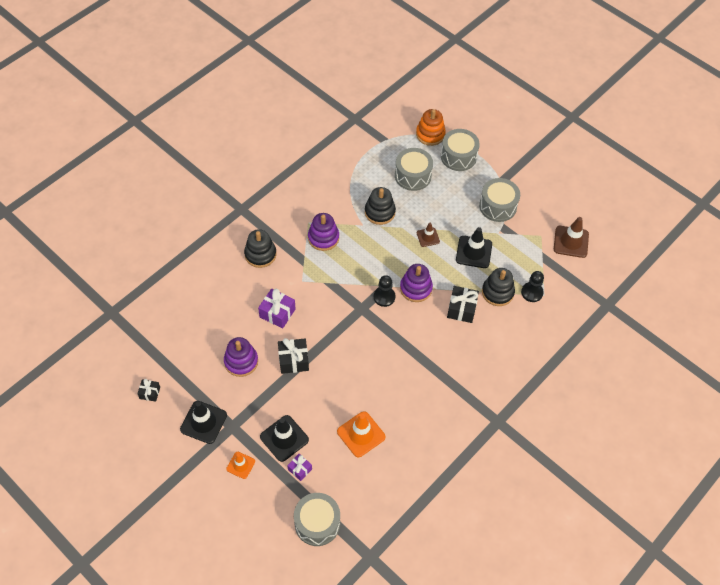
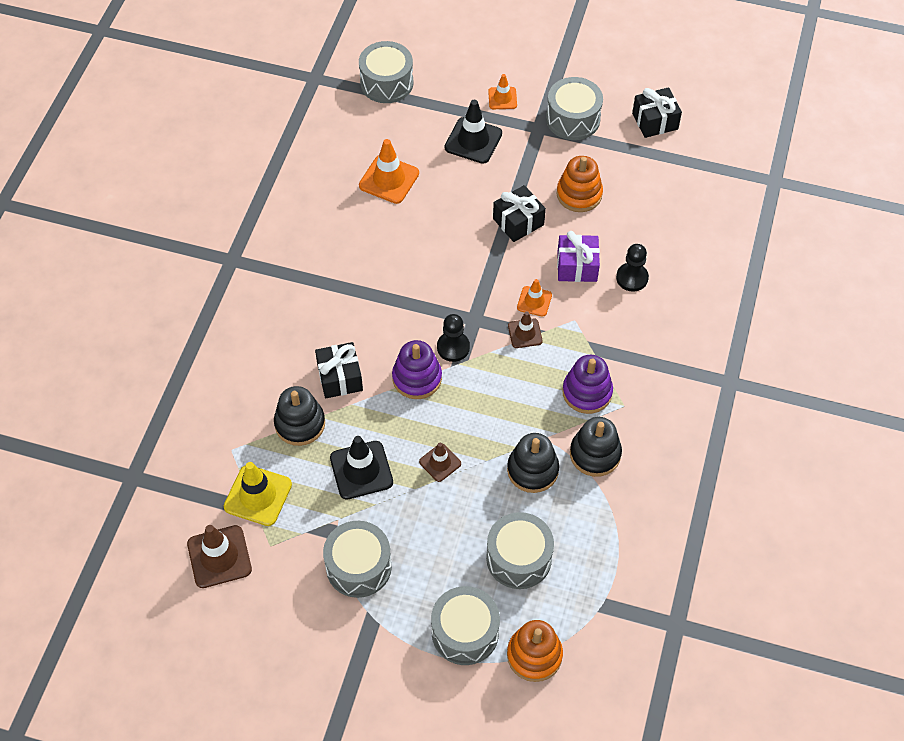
camera: 155 degrees right, 0 degrees up
(150, 393) = (655, 121): black gift -> black gift, size x1.67
(203, 422) = (573, 119): black traffic cone -> grey drum
(241, 361) = (579, 194): purple stacking toy -> orange stacking toy
(260, 254) = (654, 330): black stacking toy -> black stacking toy (595, 454)
(300, 469) = (436, 120): purple gift -> none
(318, 303) = (534, 301): none -> orange traffic cone
(336, 286) = (525, 333): none -> brown traffic cone
(532, 292) = (250, 446): black pawn -> black pawn (632, 278)
(538, 263) = (258, 495): none -> yellow traffic cone

